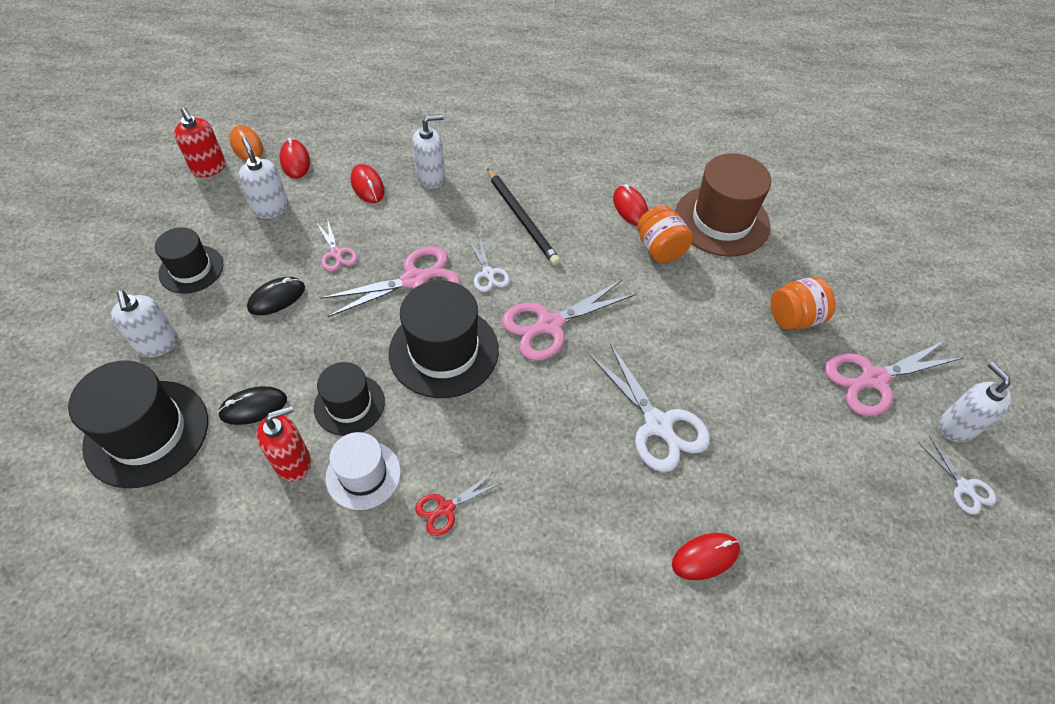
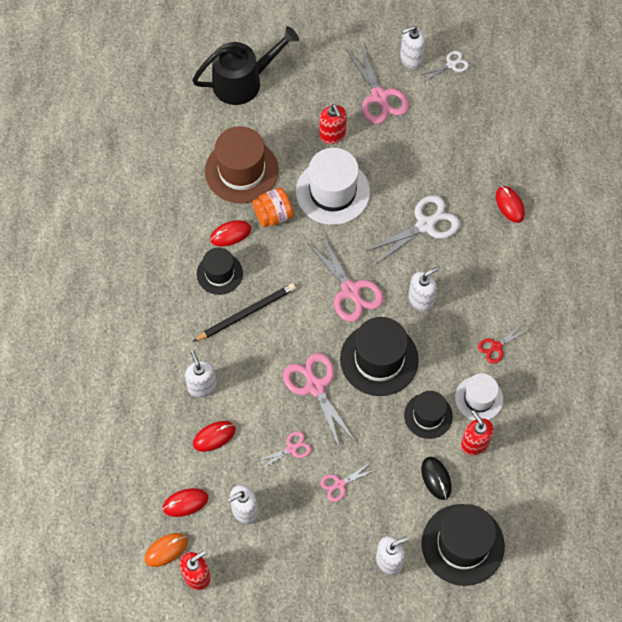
camera: 90 degrees left, 10 degrees up
(191, 269) = (315, 557): black hat -> black hat (219, 273)
(277, 298) = (339, 484): black mouse -> pink scissors
(445, 509) = (496, 347): red scissors -> red scissors turned 90 degrees clockwise
(488, 274) = (305, 334): white scissors -> none
(532, 409) = (421, 300): none -> white soap dispenser
(702, 313) = (332, 192): none -> white hat
(794, 318) = (332, 135): orange jar -> red soap dispenser
(856, 226) = (243, 81): none -> black watering can

